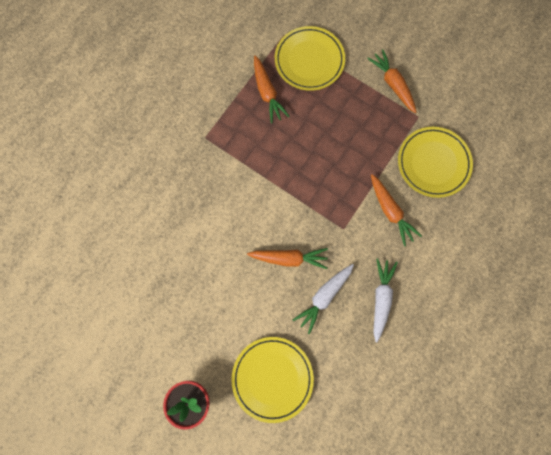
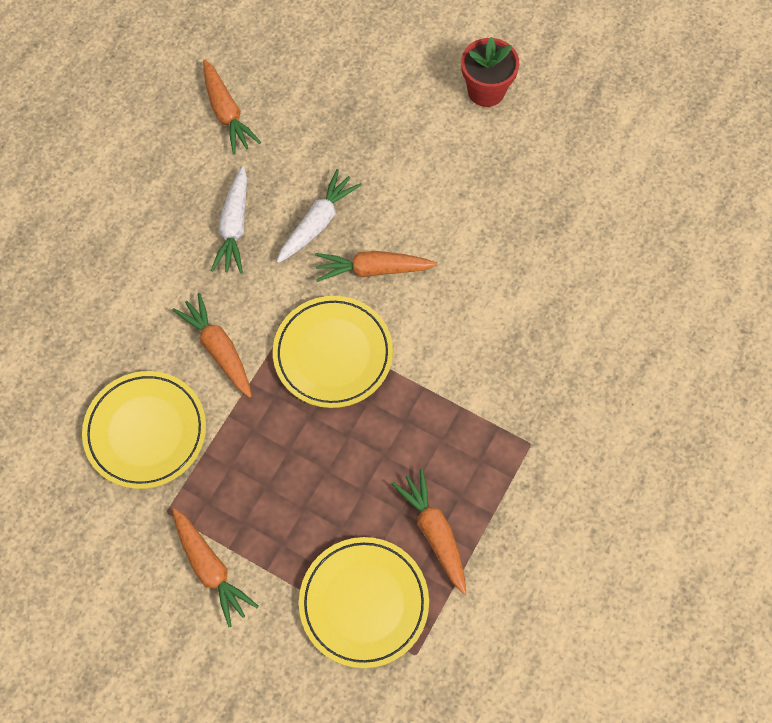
camera: 175 degrees right, 10 degrees down
(272, 378) = (383, 120): yellow plate -> yellow plate (333, 354)
(387, 395) = (227, 113): none -> orange carrot

